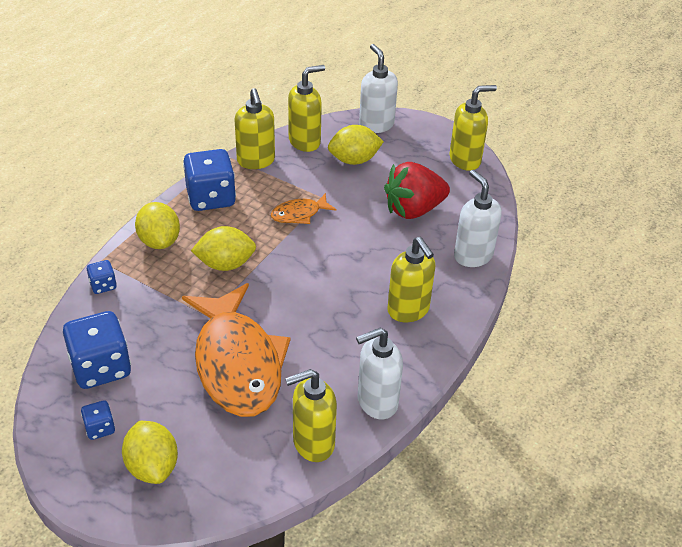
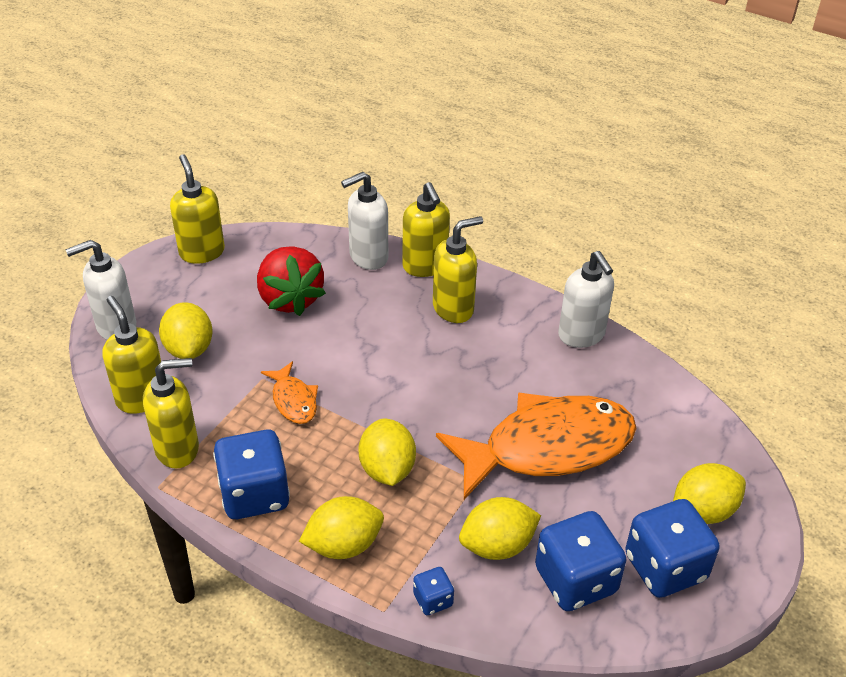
camera: 90 degrees left, 0 degrees up
(100, 428) = (665, 567): blue dice -> blue dice, size x2.08
(143, 323) = (497, 545): none -> yellow lemon
(313, 443) = (642, 382): yellow soap dispenser -> yellow soap dispenser (425, 266)

